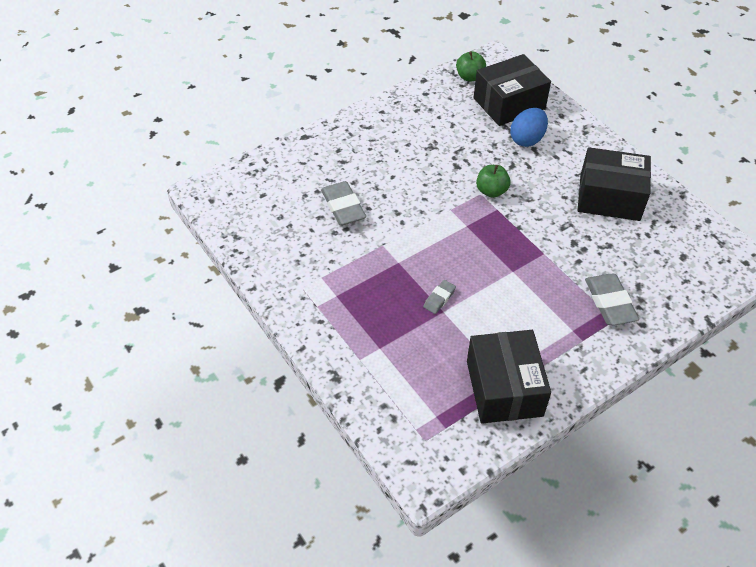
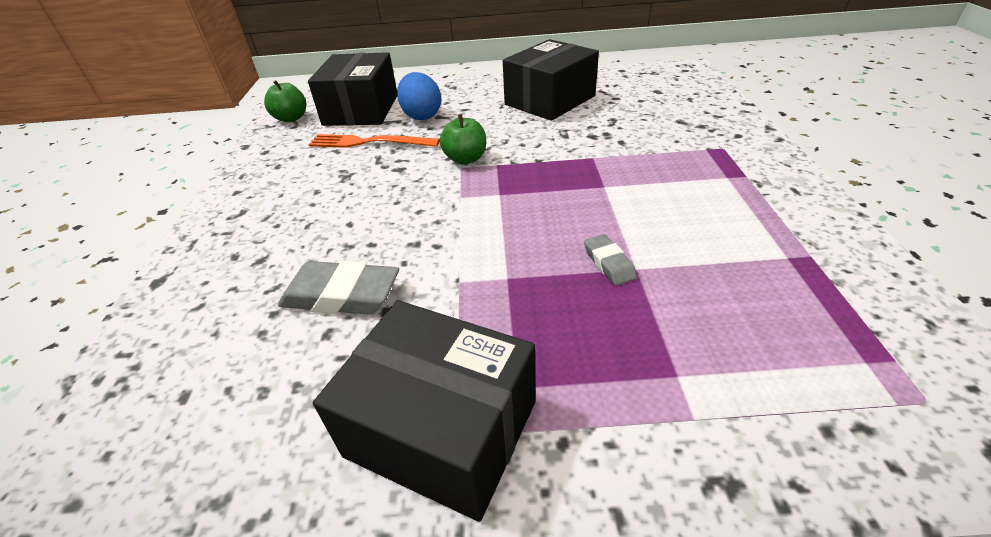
camera: 55 degrees left, 10 degrees down
(473, 134) = (369, 142): none -> orange fork
(504, 388) = (815, 264): black box -> black box (441, 429)
(610, 303) = (696, 142): grey eraser -> none

